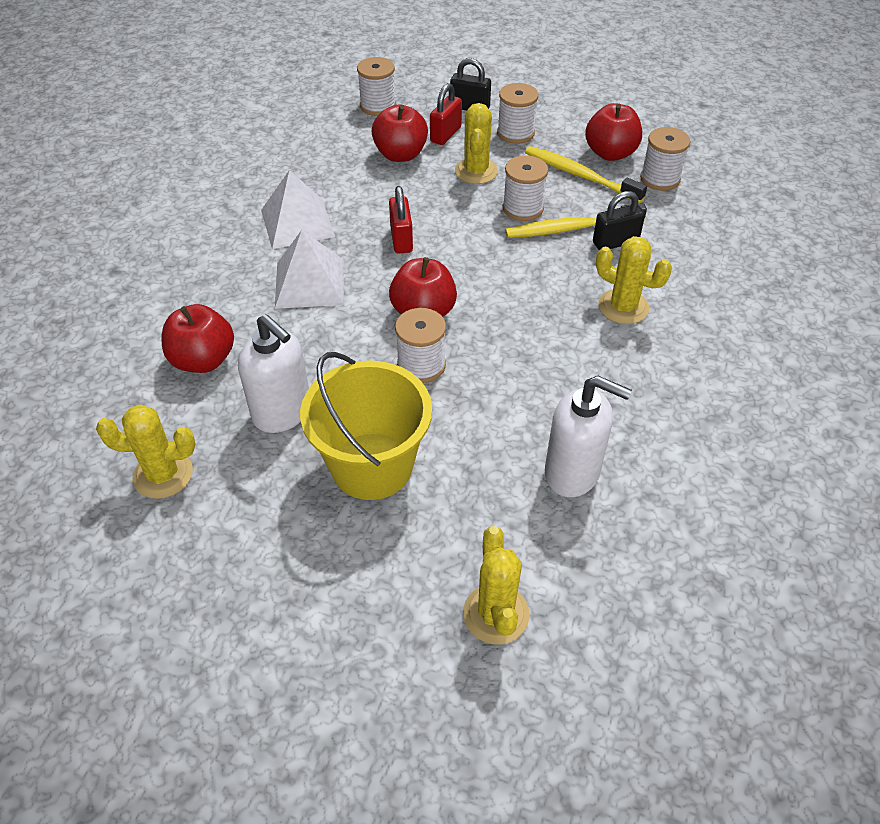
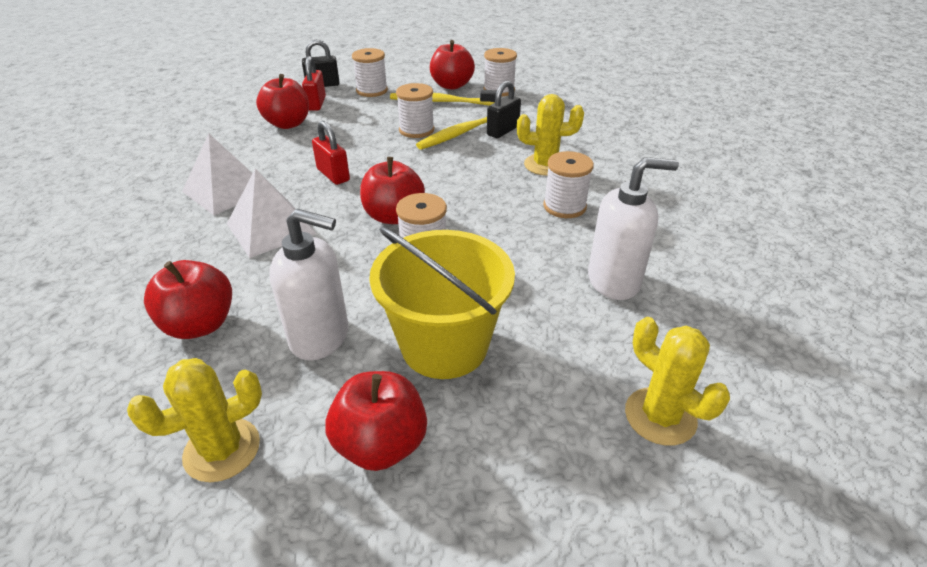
camera: 30 degrees left, 10 degrees down
(268, 525) = (381, 444): none -> red apple
(378, 106) = (244, 100): white spool -> white spool (564, 206)
(476, 171) = (360, 118): yellow cactus -> none

